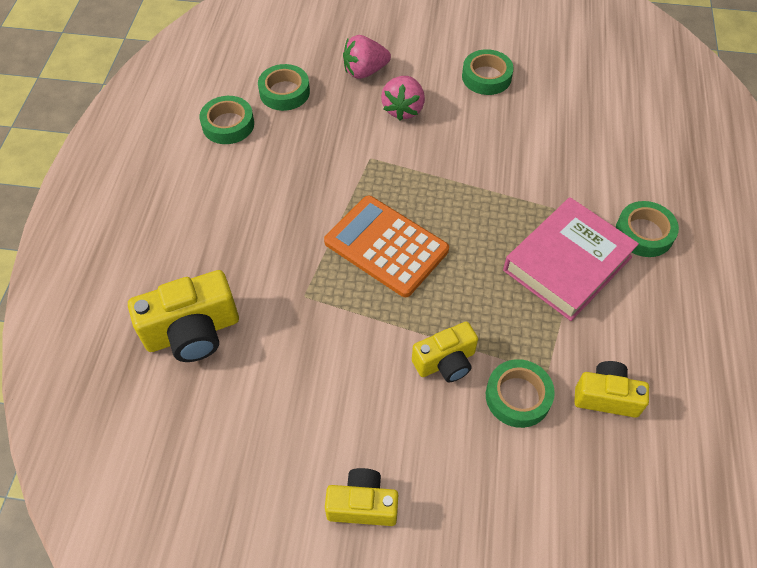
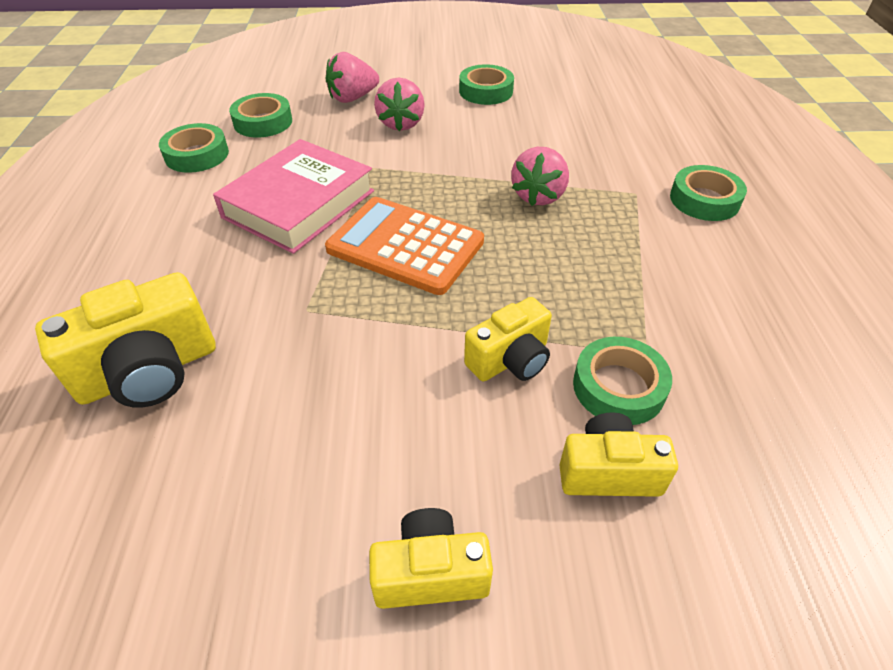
camera: 10 degrees left, 10 degrees down
(504, 209) = (538, 196): none -> pink strawberry
(567, 264) = (629, 237): pink book -> pink book (299, 204)
(606, 397) = (733, 370): yellow camera -> yellow camera (608, 472)

